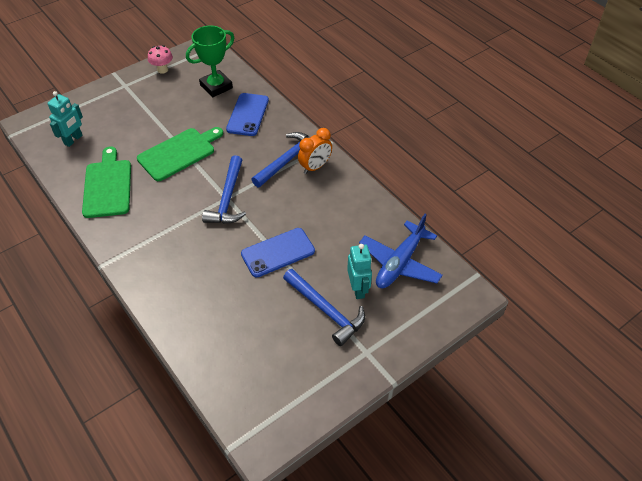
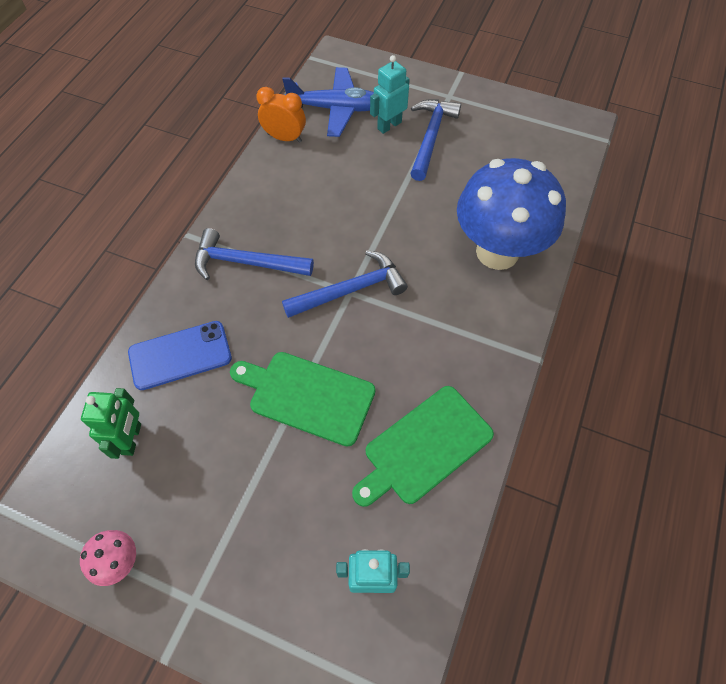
camera: 120 degrees left, 10 degrees up
(190, 290) = (497, 252): none -> blue mushroom
(216, 86) = (132, 439): green trophy -> green robot
(278, 253) = (393, 203): blue phone -> none
(315, 167) = (243, 230): orange clock -> orange clock (284, 138)

